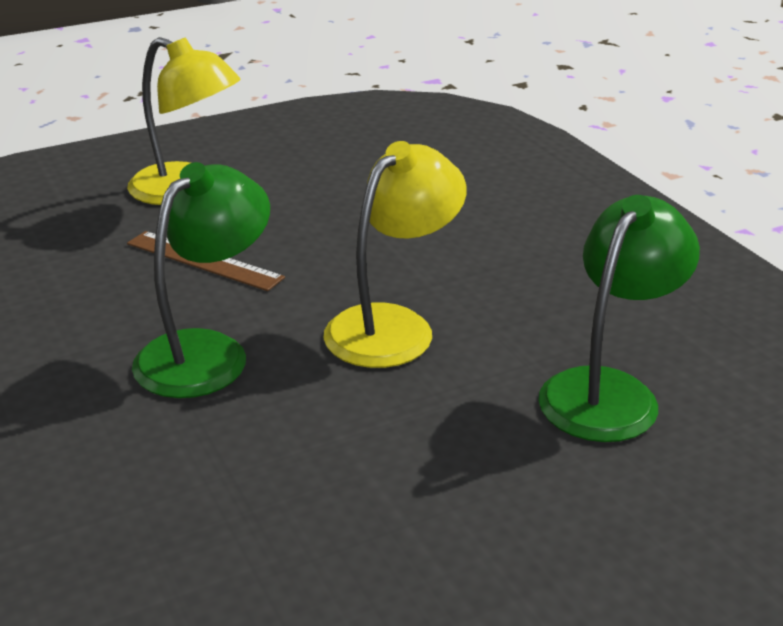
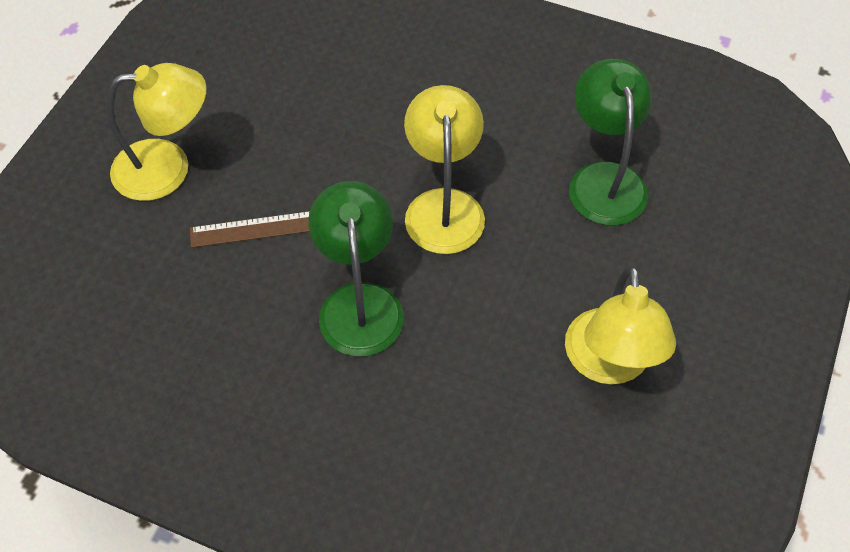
camera: 40 degrees left, 25 degrees up
(395, 553) = (609, 364): none -> yellow lamp

